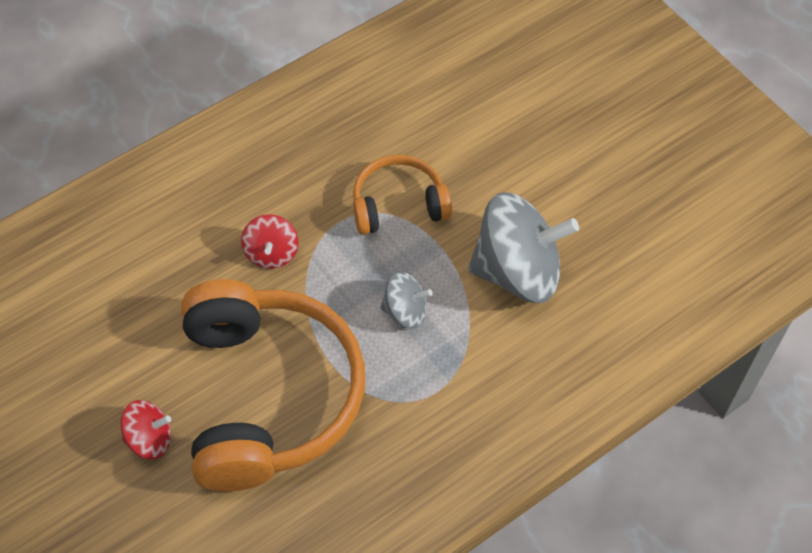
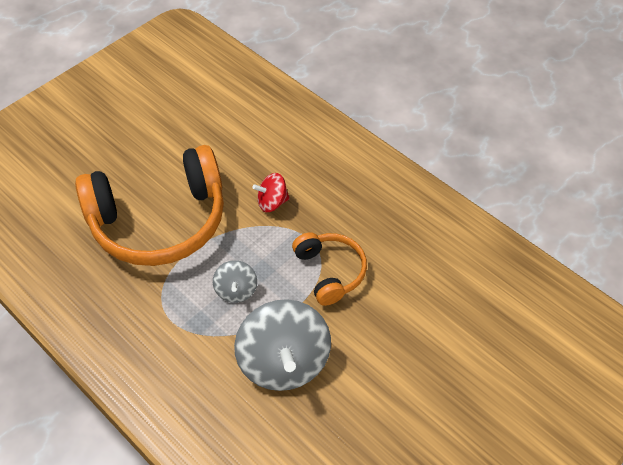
camera: 80 degrees right, 5 degrees down
(150, 439) = (124, 167): red spinning top -> none

